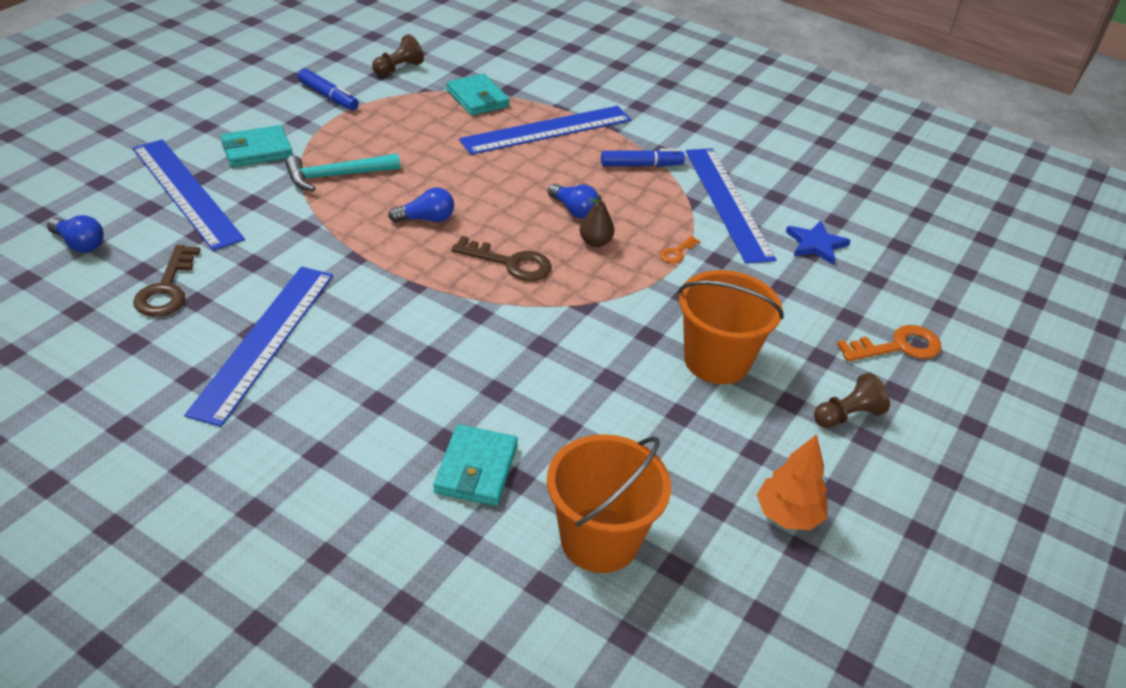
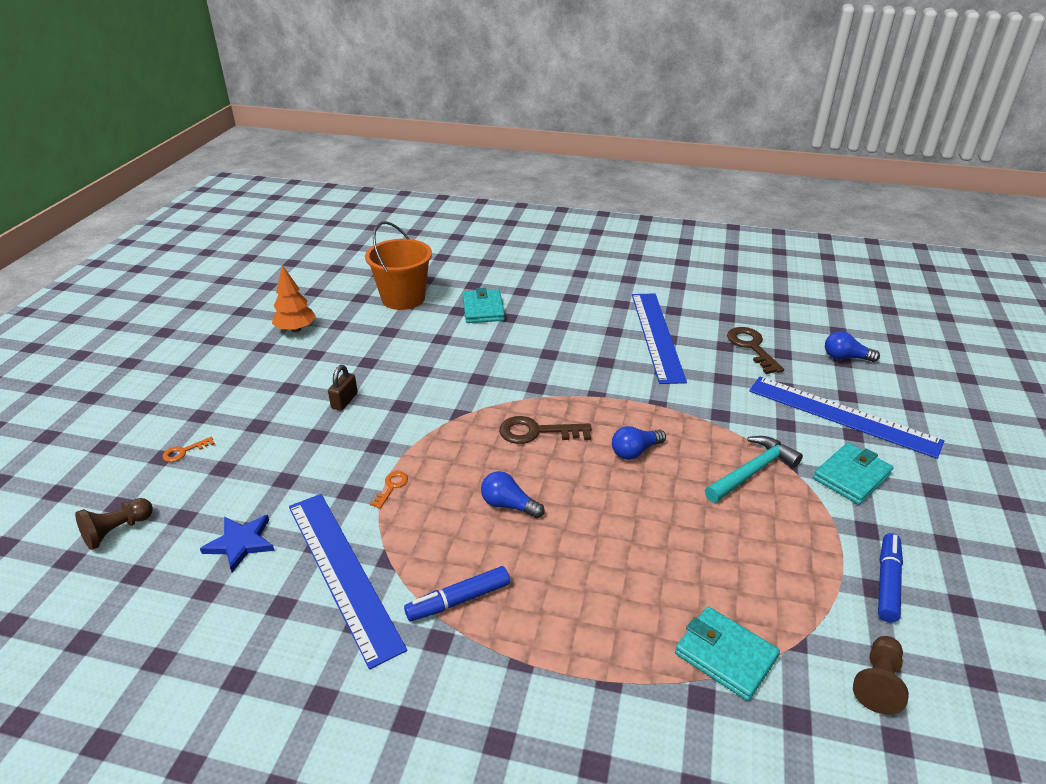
camera: 165 degrees right, 5 degrees down
(328, 96) = (887, 582): blue marker -> blue marker turned 90 degrees clockwise
(547, 130) = (600, 624): blue ruler -> none
(595, 242) = (473, 474): brown pear -> none
(717, 361) = (344, 401): orange bucket -> brown padlock
(847, 415) = (245, 389): brown pawn -> brown pawn (117, 531)
(898, 347) = (184, 451): orange key -> orange key, size x0.52

